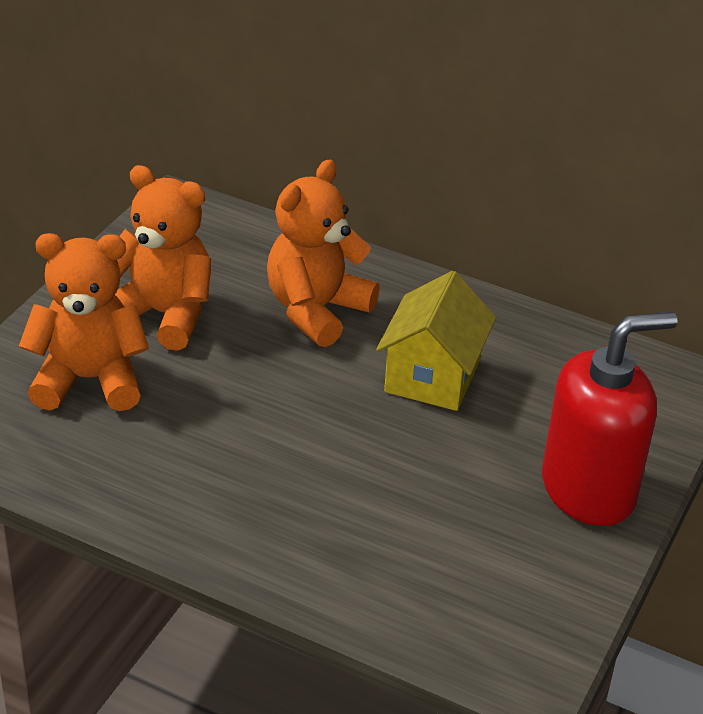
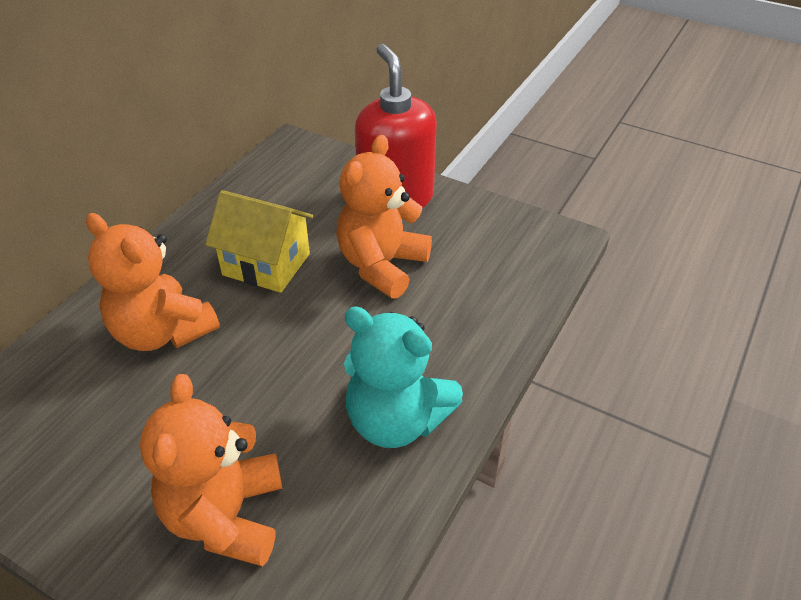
camera: 85 degrees left, 5 degrees up
(163, 314) = (134, 452): orange teddy bear -> orange teddy bear (382, 265)
(193, 493) = (396, 420): none -> turquoise teddy bear

